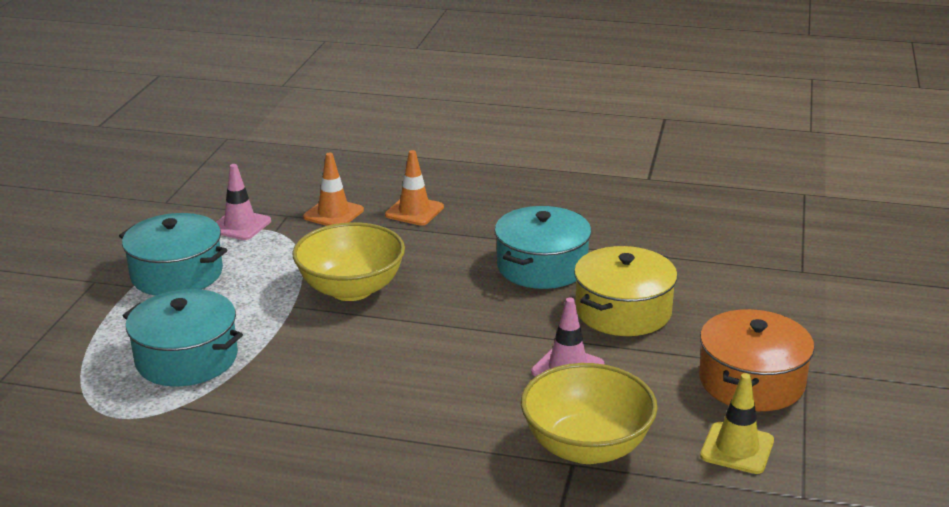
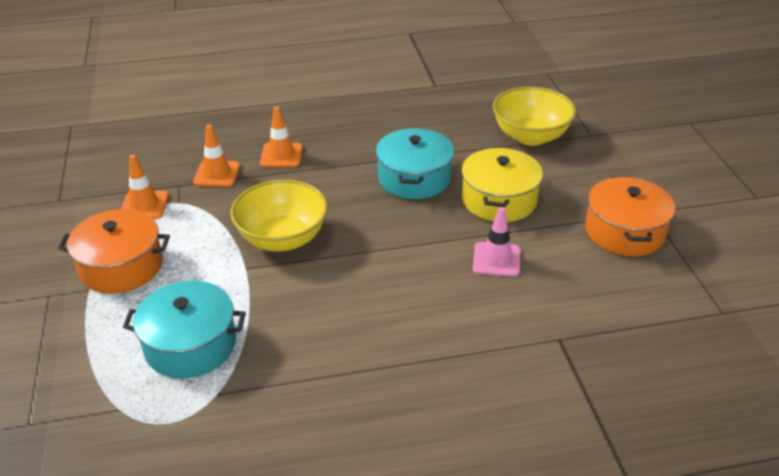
camera: 25 degrees left, 10 degrees up
(177, 274) = (121, 266): turquoise pot -> orange pot
(240, 225) = (144, 205): pink traffic cone -> orange traffic cone
(586, 447) = (558, 321): yellow bowl -> yellow bowl (530, 136)
(737, 448) = (655, 288): yellow traffic cone -> none

